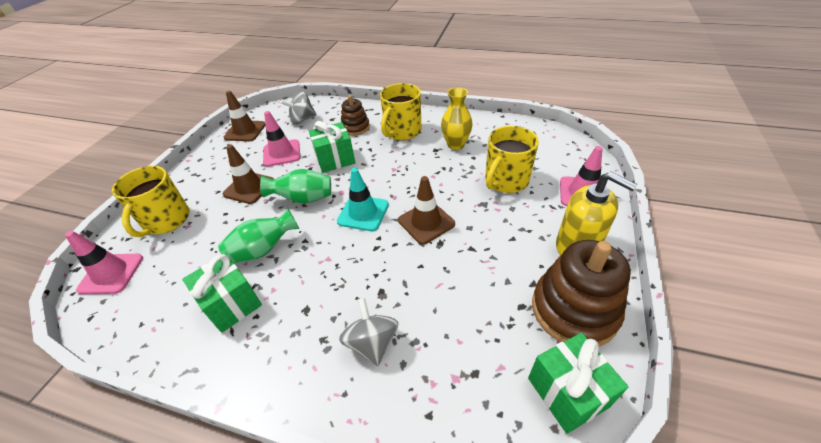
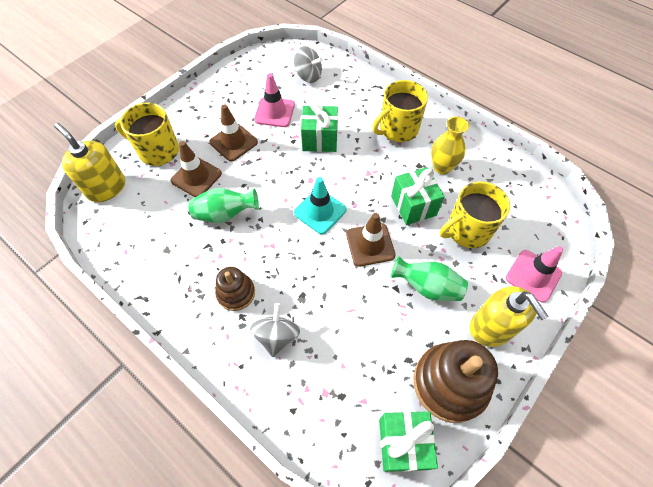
camera: 20 degrees right, 15 degrees up
(111, 274) = (106, 187): pink traffic cone -> yellow soap dispenser
(166, 220) = (158, 151): yellow mug -> yellow mug turned 75 degrees clockwise
(232, 304) = (186, 255): green gift -> green gift (413, 206)
(245, 131) = (251, 71): brown traffic cone -> brown traffic cone (196, 177)
(302, 120) = (308, 76): grey spinning top -> grey spinning top turned 150 degrees counterclockwise
(303, 199) = (275, 174): green vase -> green vase (427, 287)
(355, 127) = (354, 106): brown stacking toy -> brown stacking toy (236, 293)

